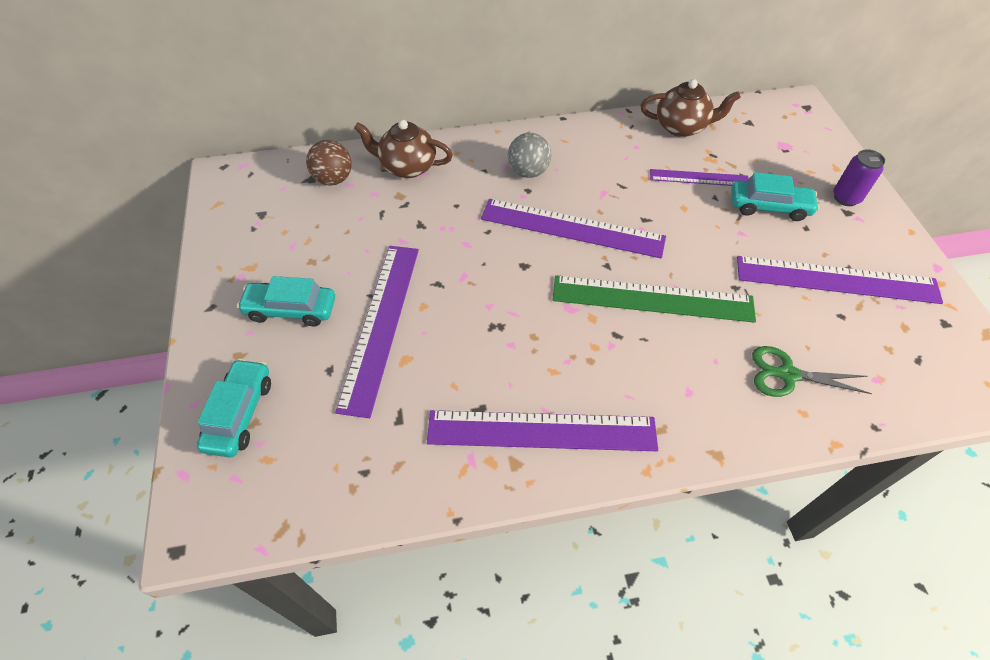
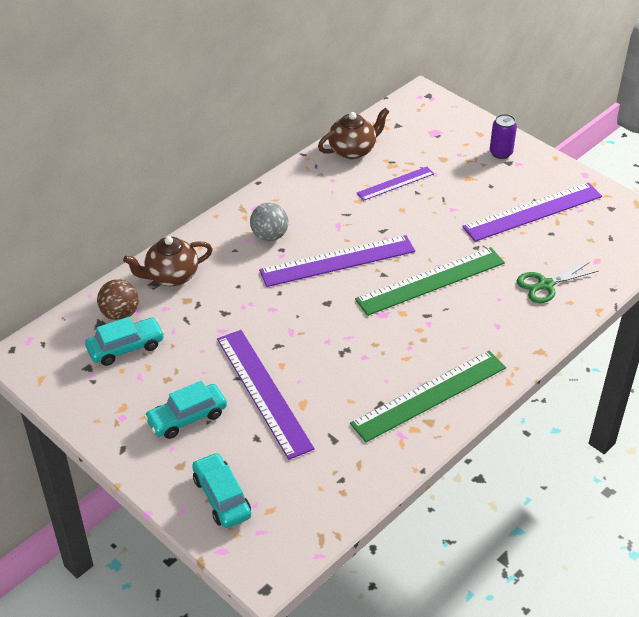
camera: 35 degrees left, 10 degrees down
(541, 431) = (429, 395): purple ruler -> green ruler
(769, 207) = (457, 182): turquoise car -> turquoise car (126, 347)

